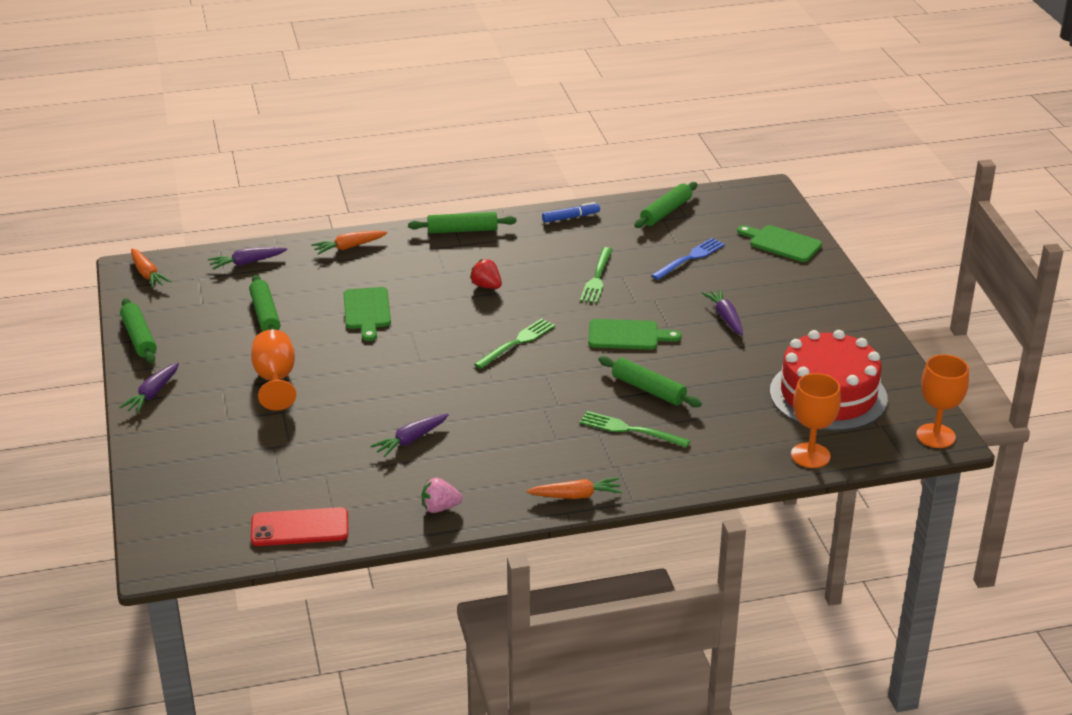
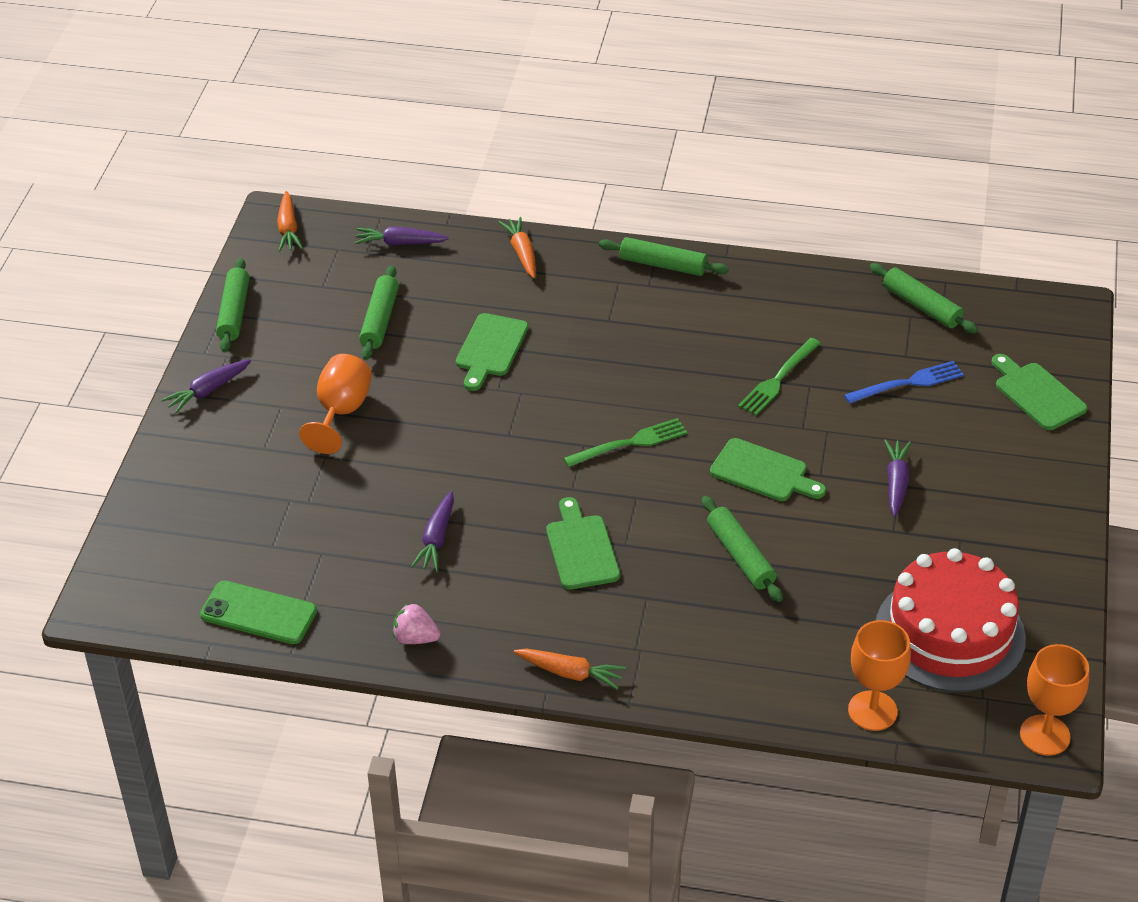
camera: 25 degrees right, 10 degrees up
(300, 528) = (259, 613): red phone -> green phone
(349, 247) = (522, 253): orange carrot -> orange carrot turned 75 degrees clockwise
(411, 440) = (436, 538): purple carrot -> purple carrot turned 60 degrees counterclockwise
(486, 286) = (643, 353): red strawberry -> none
(528, 416) = (581, 549): none -> green cutting board
(571, 217) = (801, 282): blue marker -> none
(629, 430) = (684, 604): green fork -> none
(666, 212) = (921, 306): green rolling pin -> green rolling pin turned 75 degrees clockwise

